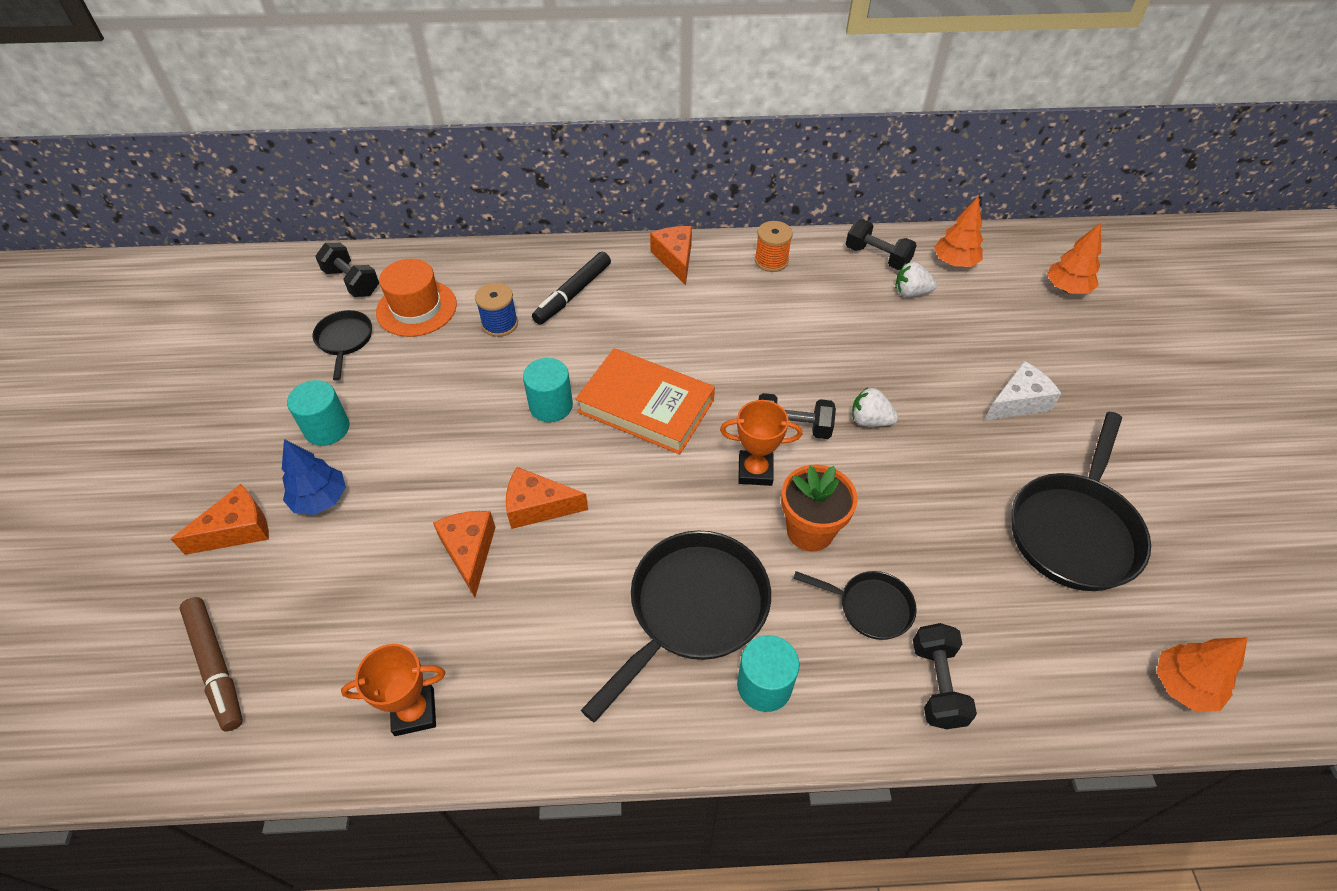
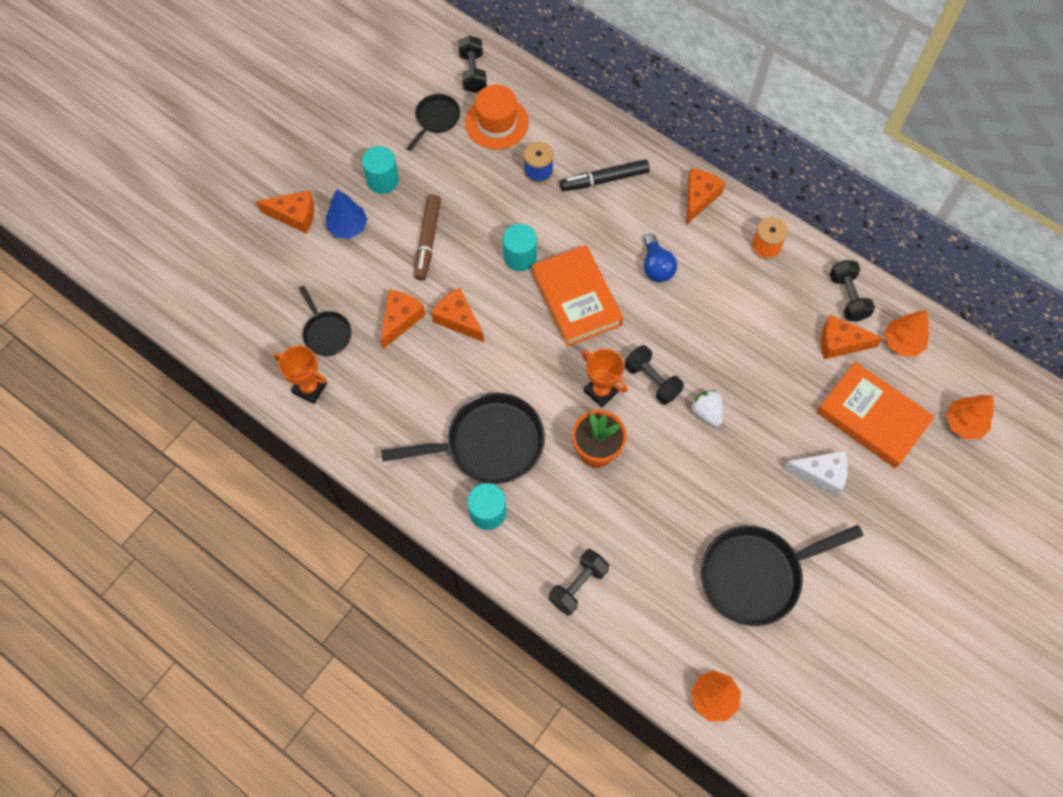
camera: 40 degrees right, 15 degrees up
(216, 666) = (237, 291): brown marker -> brown marker (428, 241)
(694, 332) = (656, 266): none -> blue light bulb
(870, 607) = (585, 519): black pan -> black pan (326, 333)
(911, 292) = (840, 343): white strawberry -> orange cheese
(1001, 330) = (872, 417): none -> orange book

